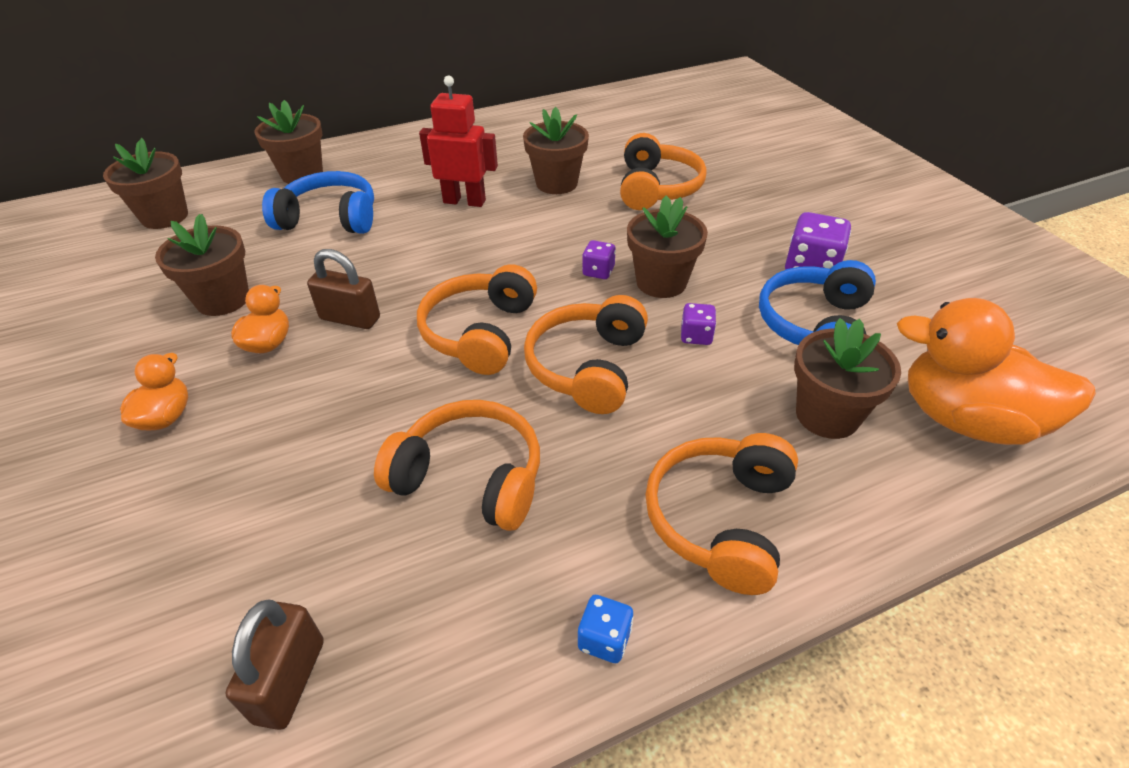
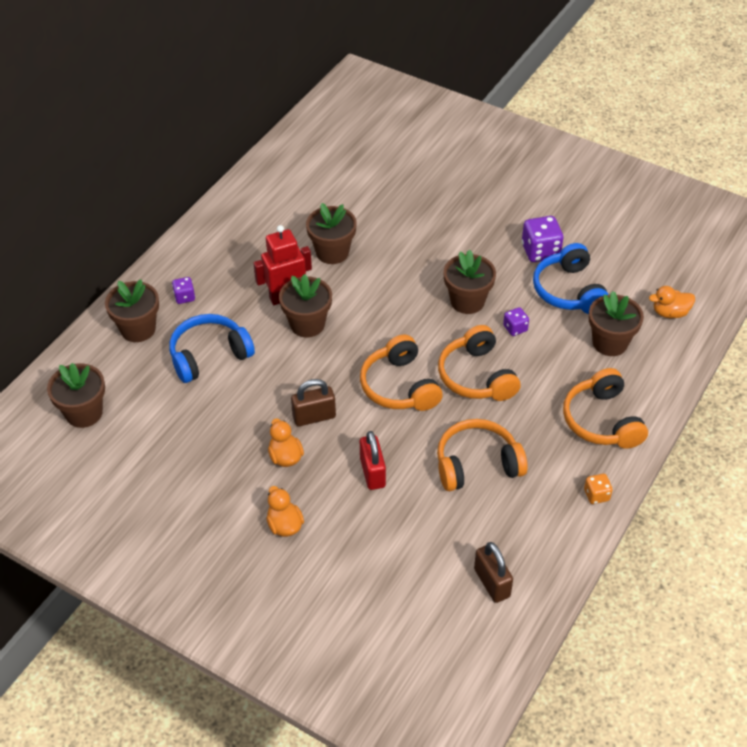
camera: 35 degrees left, 5 degrees up
(223, 299) = (218, 447): brown flower pot -> brown flower pot (307, 324)
(333, 412) = (372, 472): none -> red padlock
(598, 271) = (425, 311): purple dice -> purple dice (184, 297)
(604, 639) = (596, 495): blue dice -> orange dice
(657, 188) = (401, 226): orange headphones -> none
(966, 420) = (670, 313): orange duck -> orange duck, size x0.50

